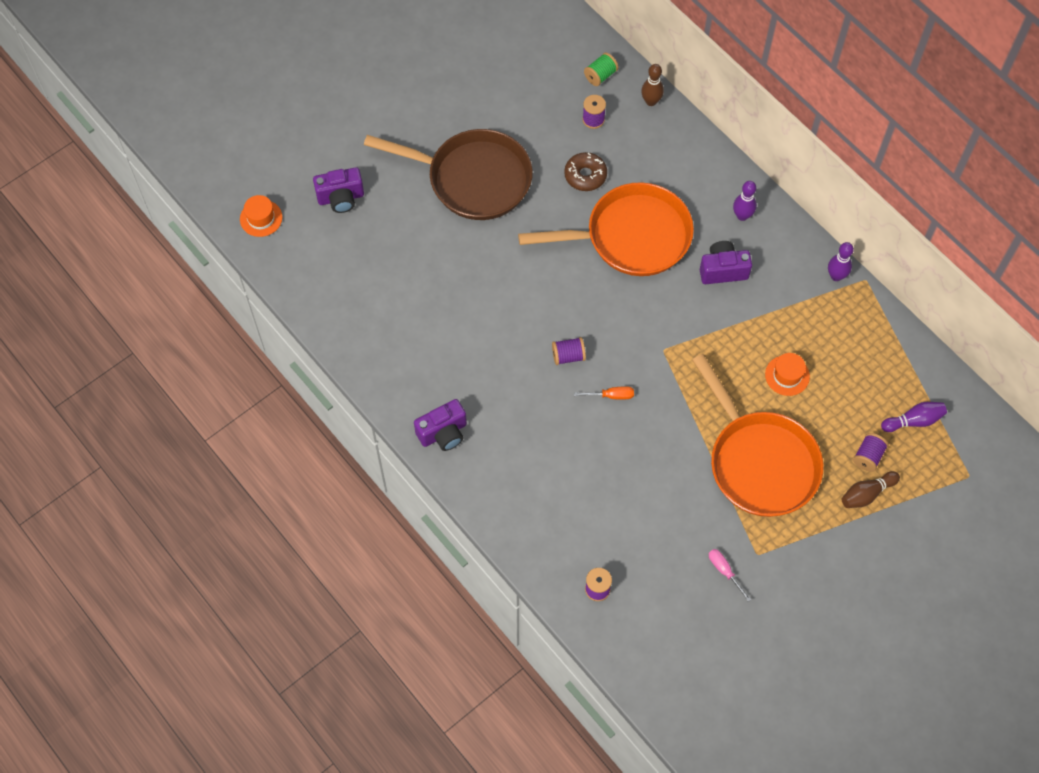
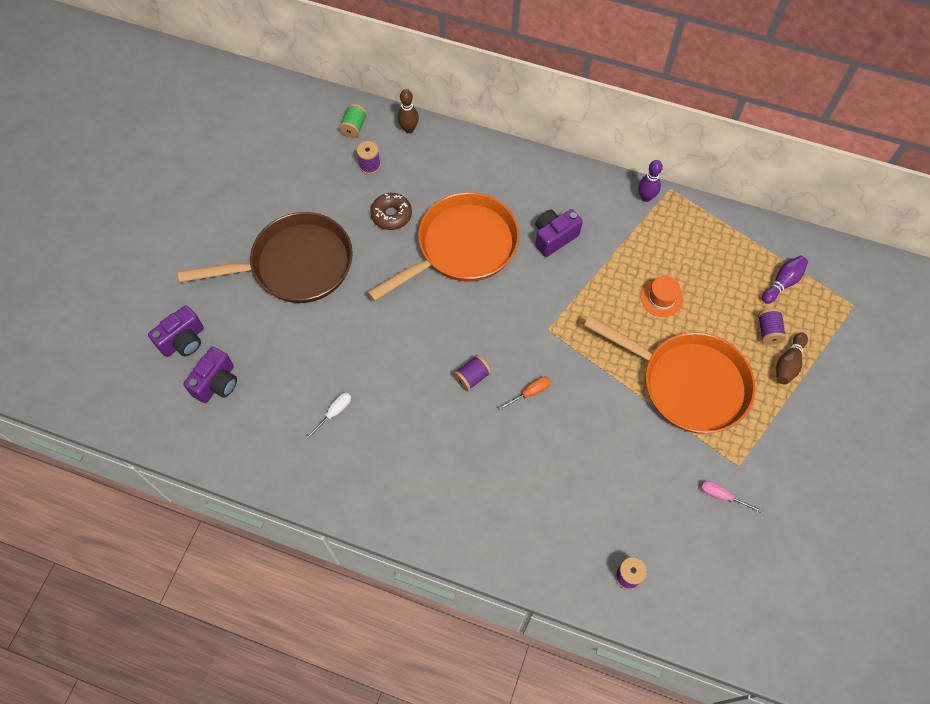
camera: 30 degrees left, 0 degrees up
(261, 218) = (116, 397): orange hat -> none
(432, 324) = (334, 412): none -> white screwdriver
(443, 433) = (403, 508): purple camera -> purple camera (217, 383)
(742, 216) = (541, 185): purple bowling pin -> none

